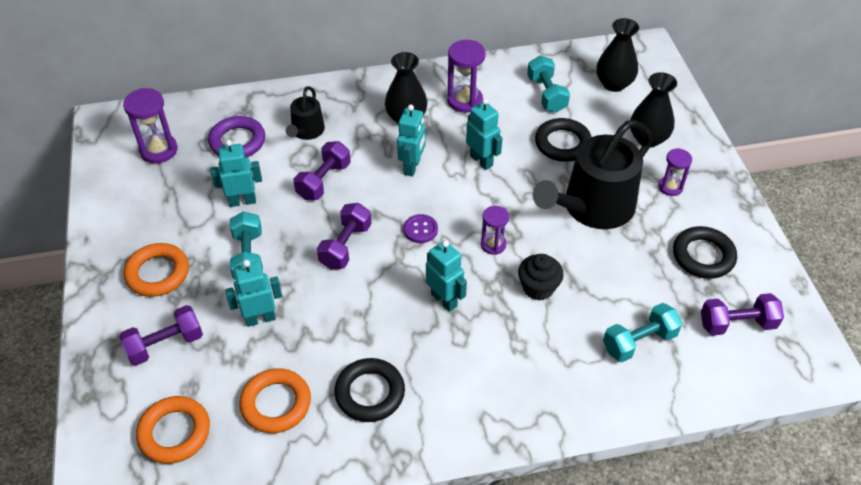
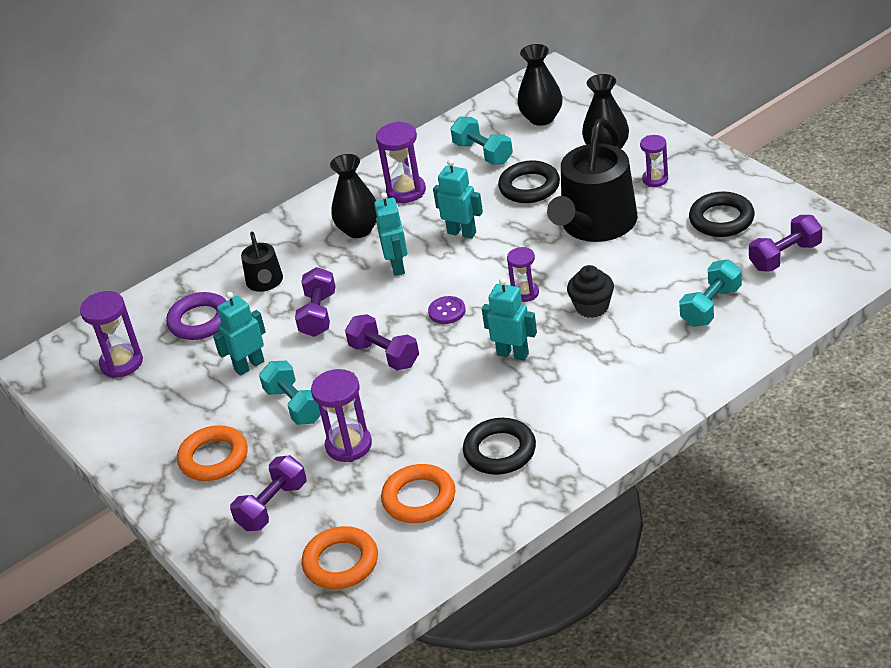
camera: 20 degrees left, 10 degrees down
(260, 318) = (349, 445): turquoise robot -> purple hourglass
(345, 246) = (384, 355): purple dumbbell -> purple dumbbell turned 45 degrees counterclockwise

